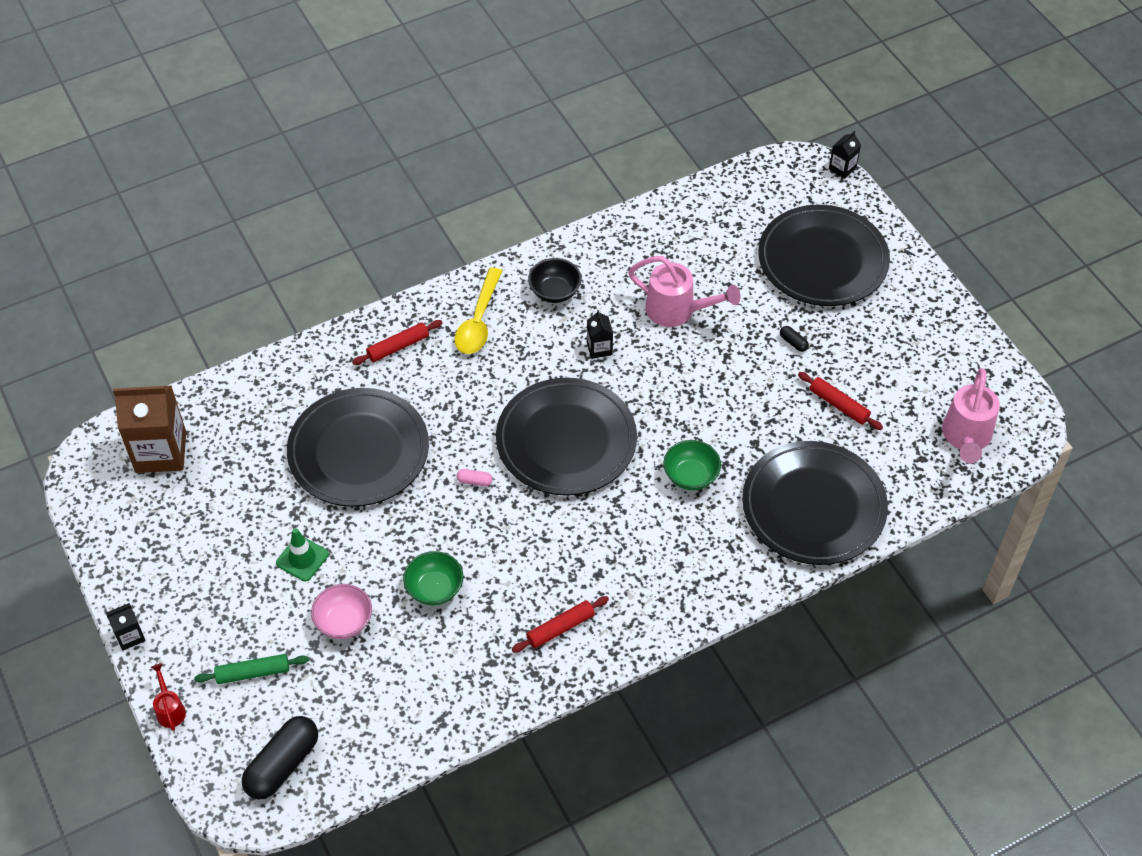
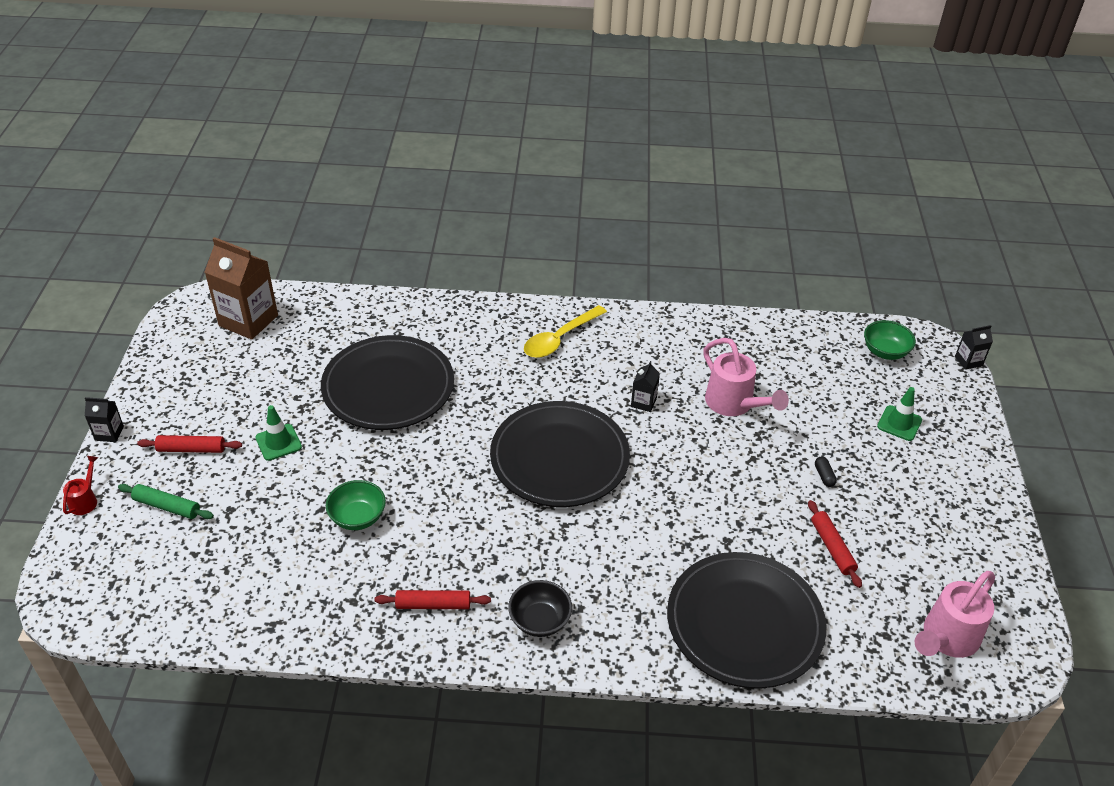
camera: 30 degrees right, 10 degrees down
(282, 764) = (123, 589): black capsule -> none
(344, 622) = (267, 505): pink bowl -> none
(398, 347) = (481, 329): red rolling pin -> red rolling pin (191, 449)
(474, 481) = (459, 452): pink capsule -> none
(555, 292) = (639, 345): black bowl -> black bowl (540, 620)
(691, 476) = (647, 539): green bowl -> green bowl (885, 352)
(822, 260) = (899, 423): black plate -> green traffic cone

